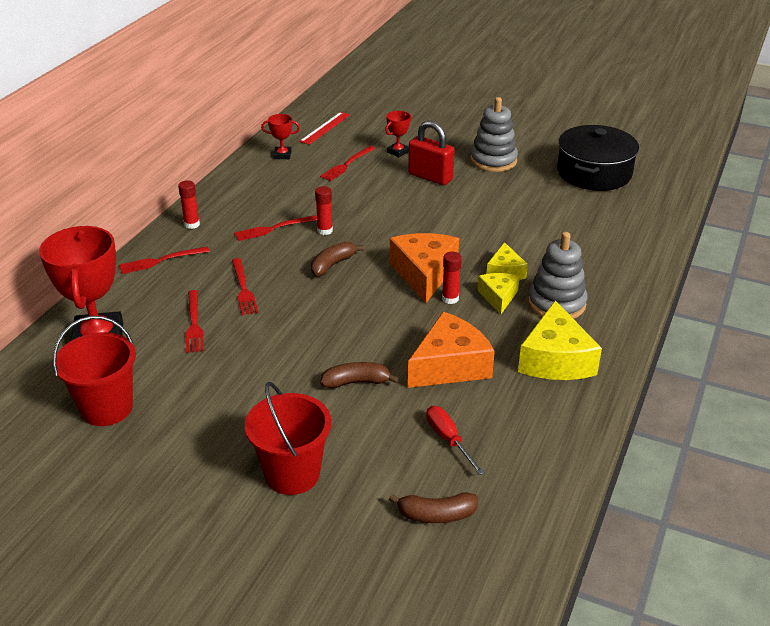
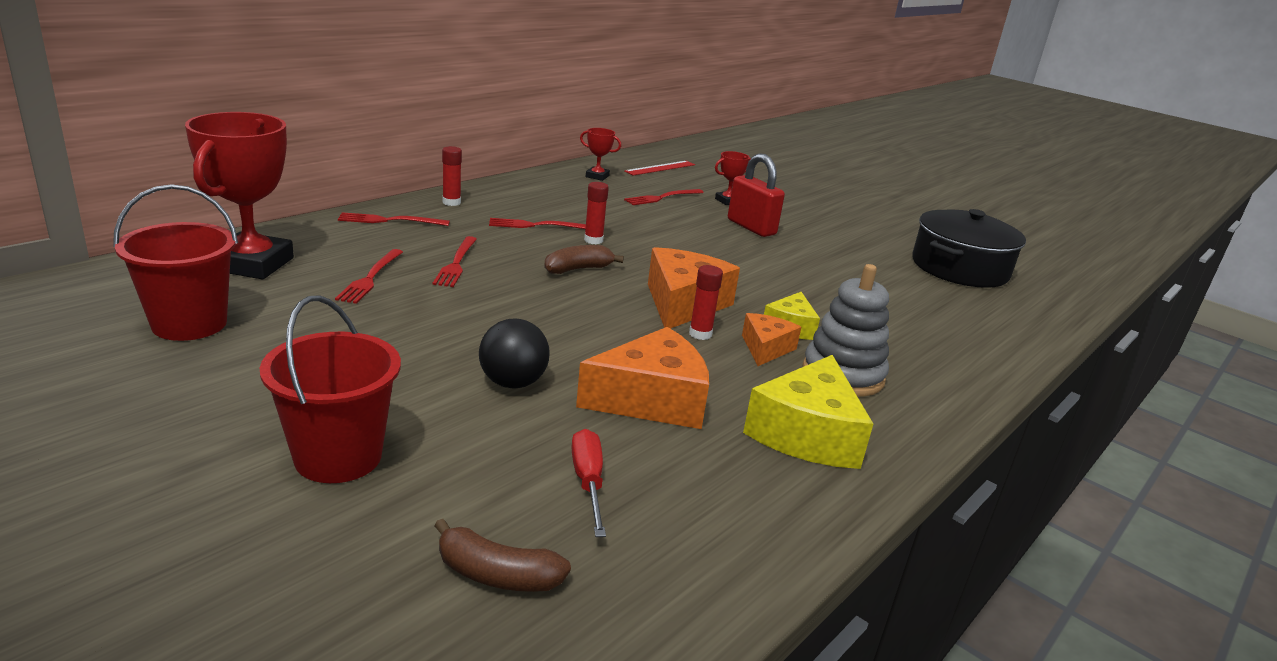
camera: 15 degrees right, 10 degrees down
(356, 382) = (513, 383): brown banana -> black ball
(493, 160) = (836, 231): grey stacking toy -> none
(498, 297) = (766, 348): yellow cheese -> orange cheese

